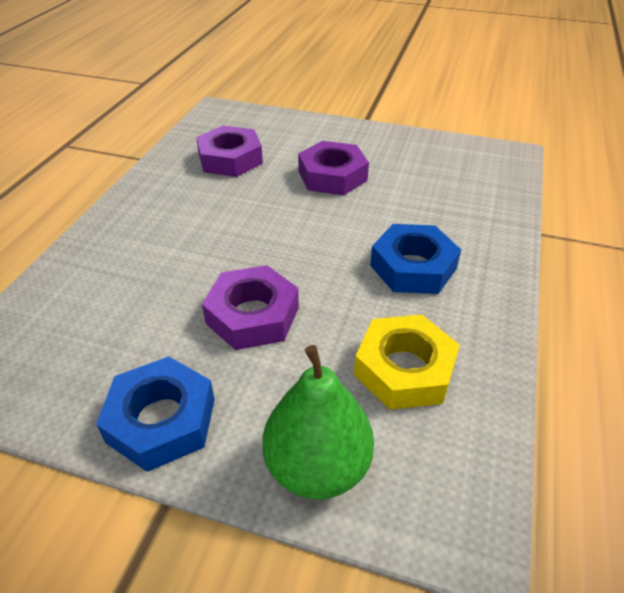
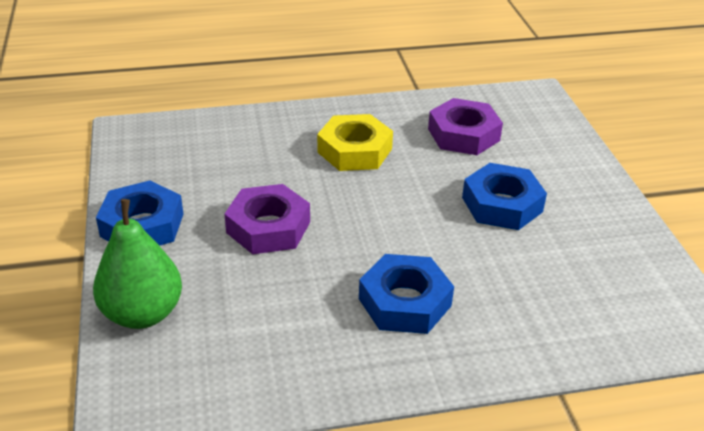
camera: 60 degrees right, 5 degrees down
(332, 176) = (502, 204): purple nut -> blue nut
(404, 369) = (266, 333): yellow nut -> yellow nut (354, 151)

